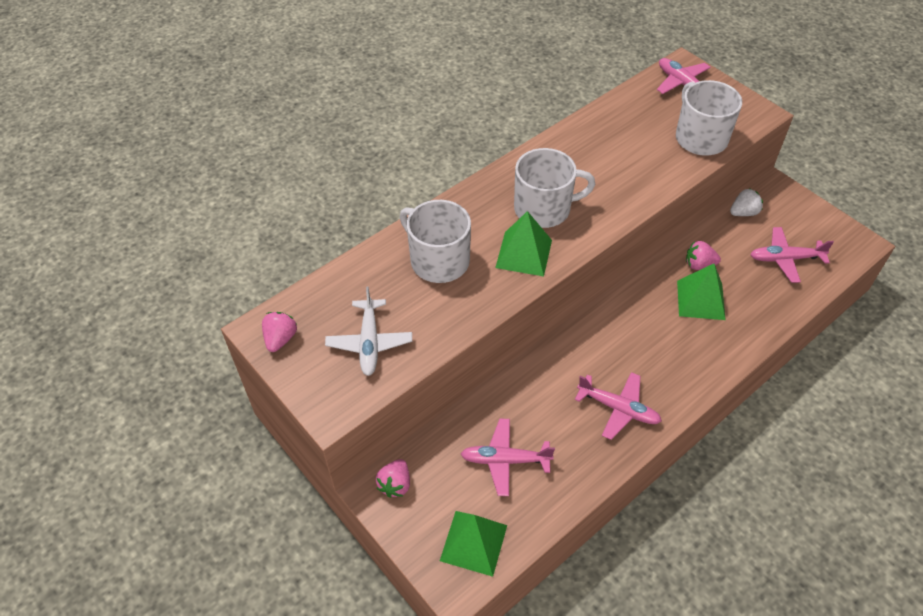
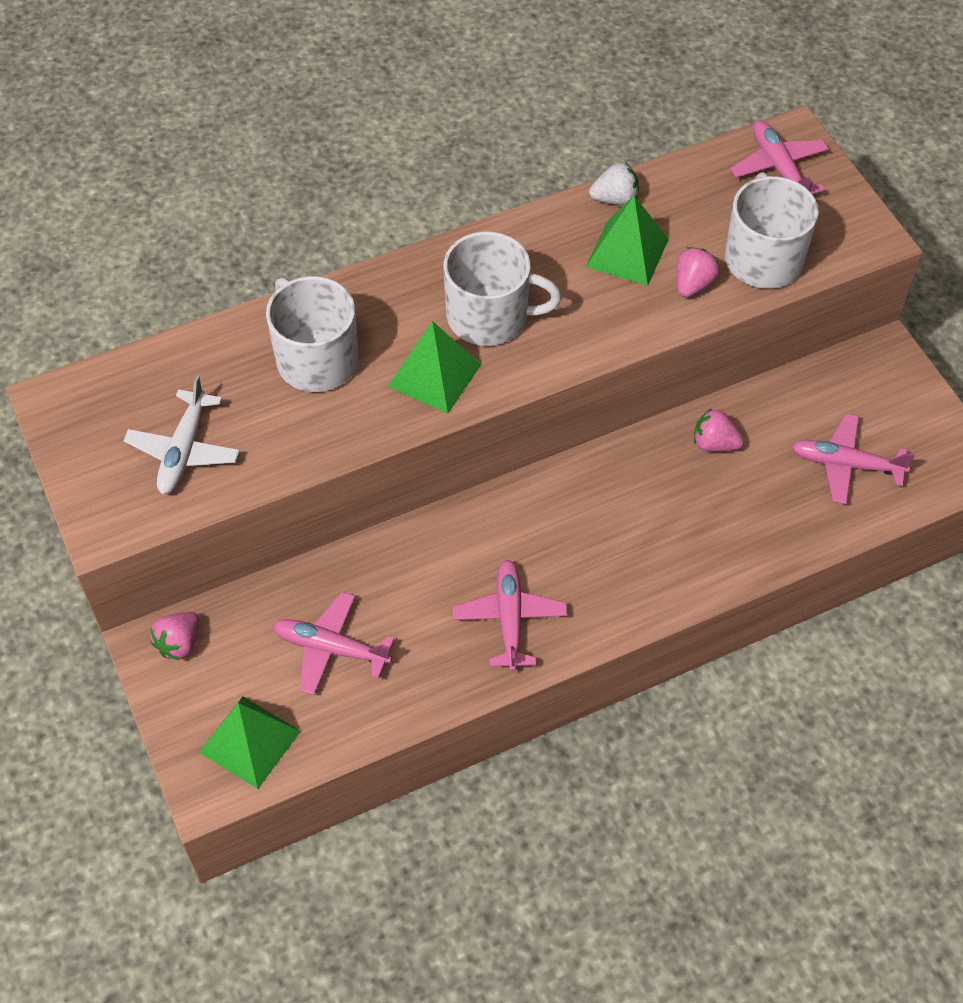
camera: 15 degrees right, 5 degrees up
(280, 339) = (74, 419): pink strawberry -> pink strawberry (693, 284)
(618, 409) = (509, 618): pink plane -> pink plane turned 135 degrees counterclockwise
(701, 300) = (693, 495): green pyramid -> green pyramid (627, 252)
(743, 212) = (817, 381): white strawberry -> white strawberry (615, 199)

